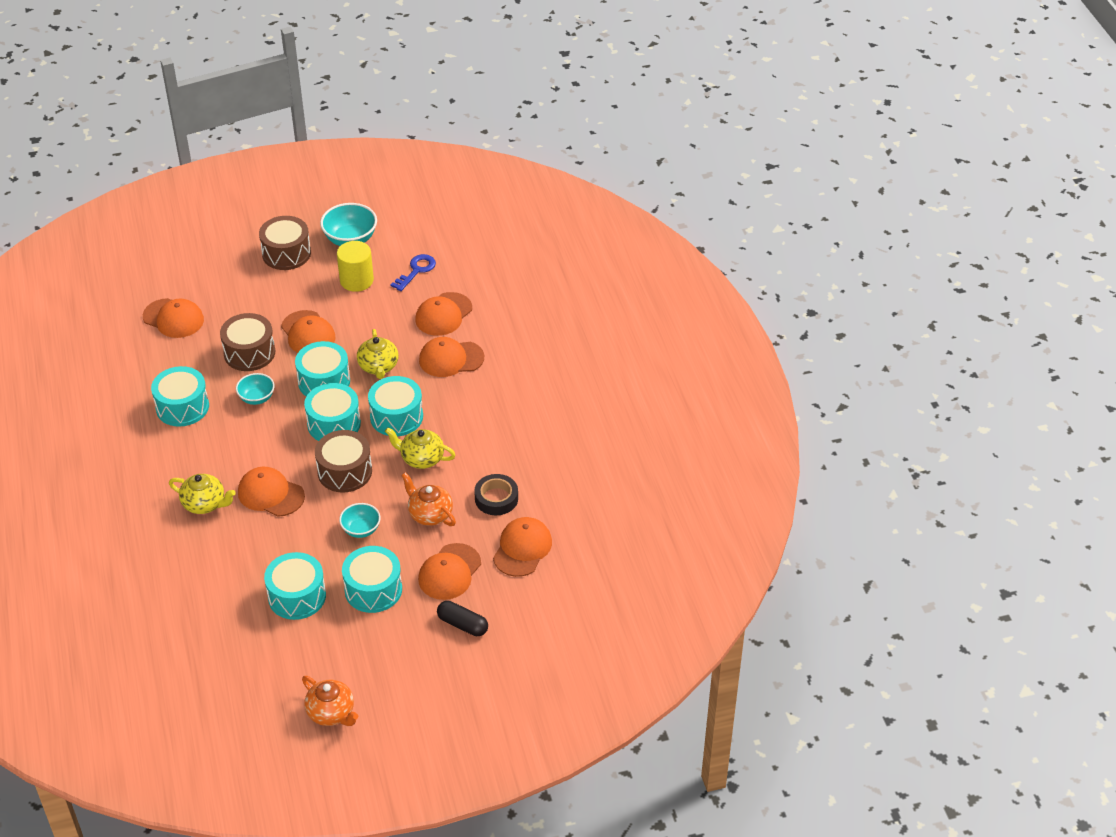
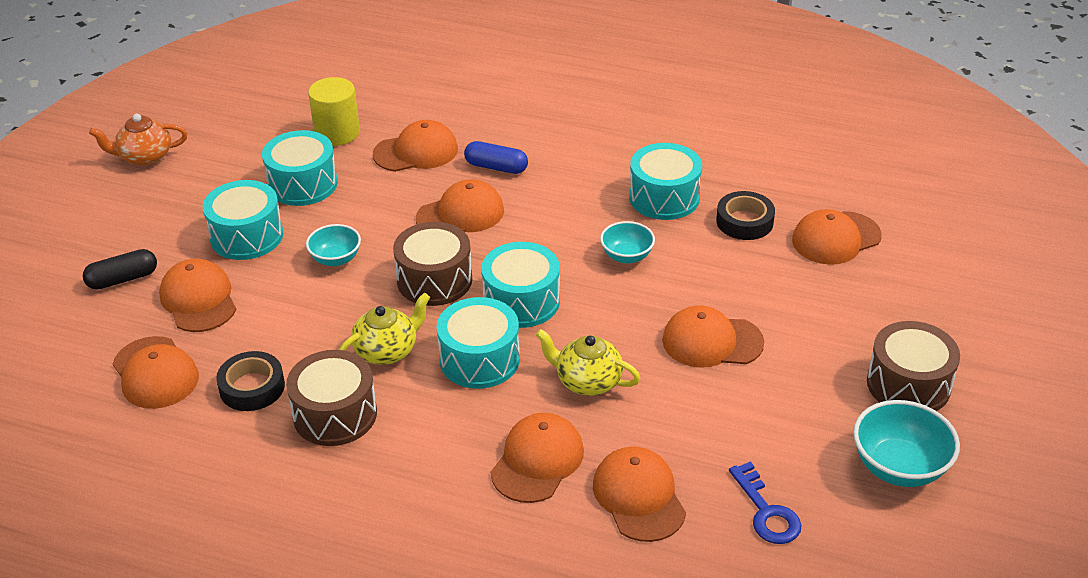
camera: 125 degrees right, 5 degrees down
(183, 362) = (744, 221): none -> black tape
(205, 504) = (496, 167): yellow teapot -> blue capsule
(215, 556) = (416, 152): none -> orange cap
(249, 353) = (716, 278): brown drum -> brown drum (335, 414)
(324, 381) = (605, 321): turquoise drum -> none
(356, 280) = (791, 434): yellow cylinder -> yellow cylinder (337, 133)
(429, 514) = (295, 320): orange teapot -> none

